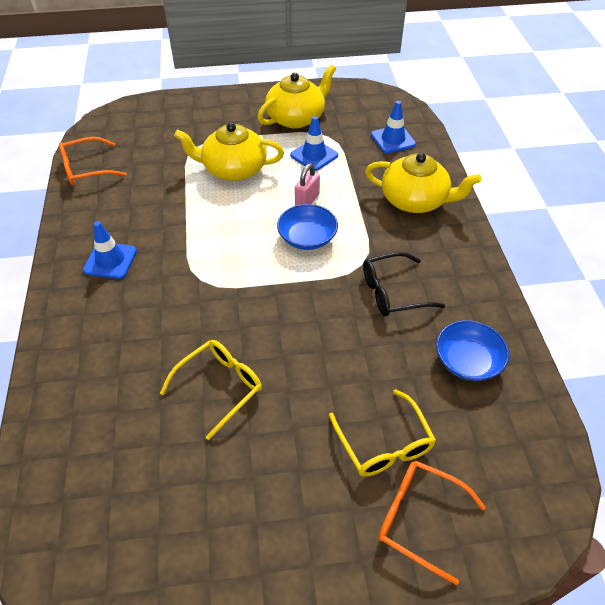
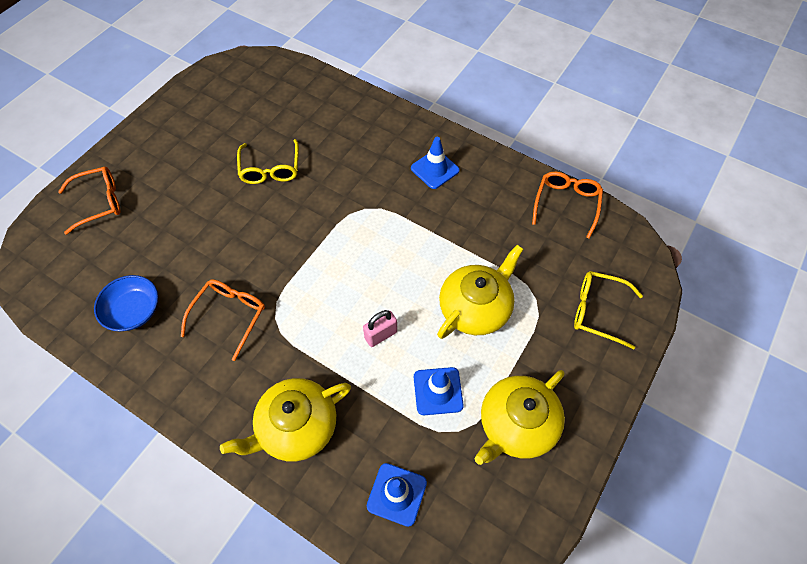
camera: 130 degrees right, 10 degrees up
(296, 118) = (516, 424): yellow teapot -> yellow teapot turned 45 degrees clockwise
(307, 200) = (381, 335): pink padlock -> pink padlock turned 75 degrees clockwise
(307, 238) = (338, 302): blue bowl -> none
(384, 444) = (147, 219): yellow glasses -> yellow glasses (597, 311)
(392, 292) = (230, 315): black glasses -> orange glasses

